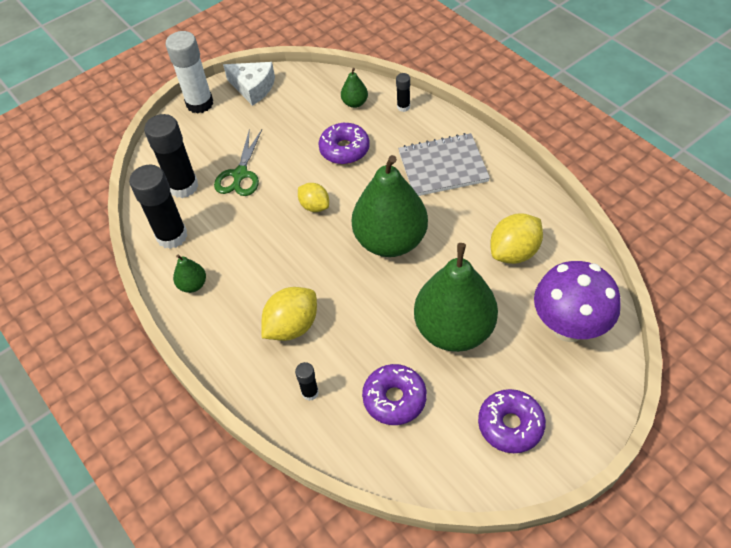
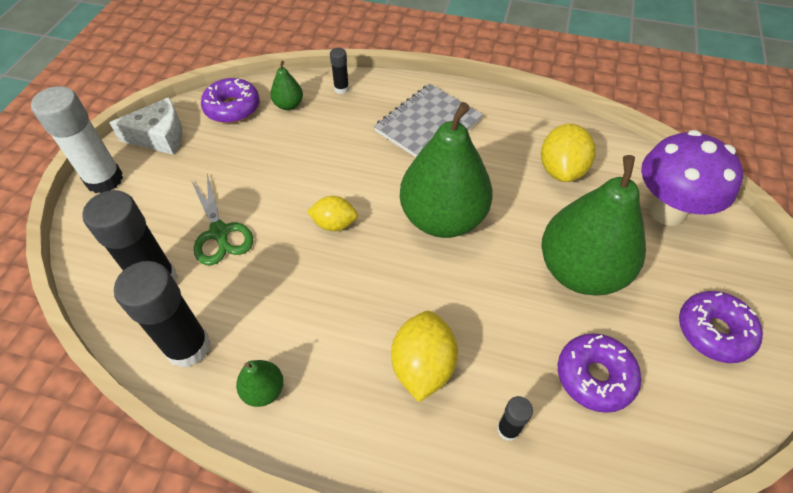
camera: 40 degrees left, 0 degrees up
(344, 149) = (317, 153): purple donut -> purple donut (232, 108)

